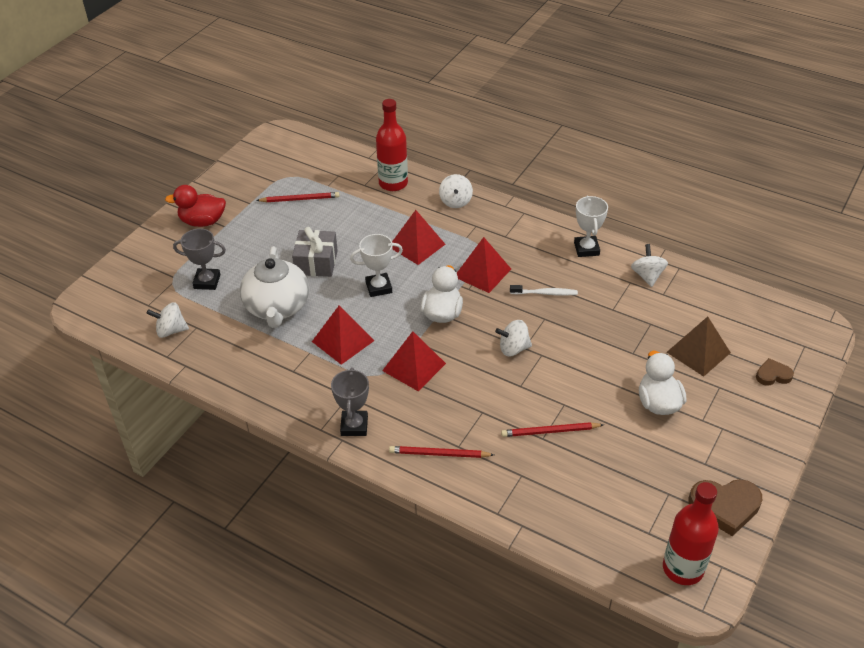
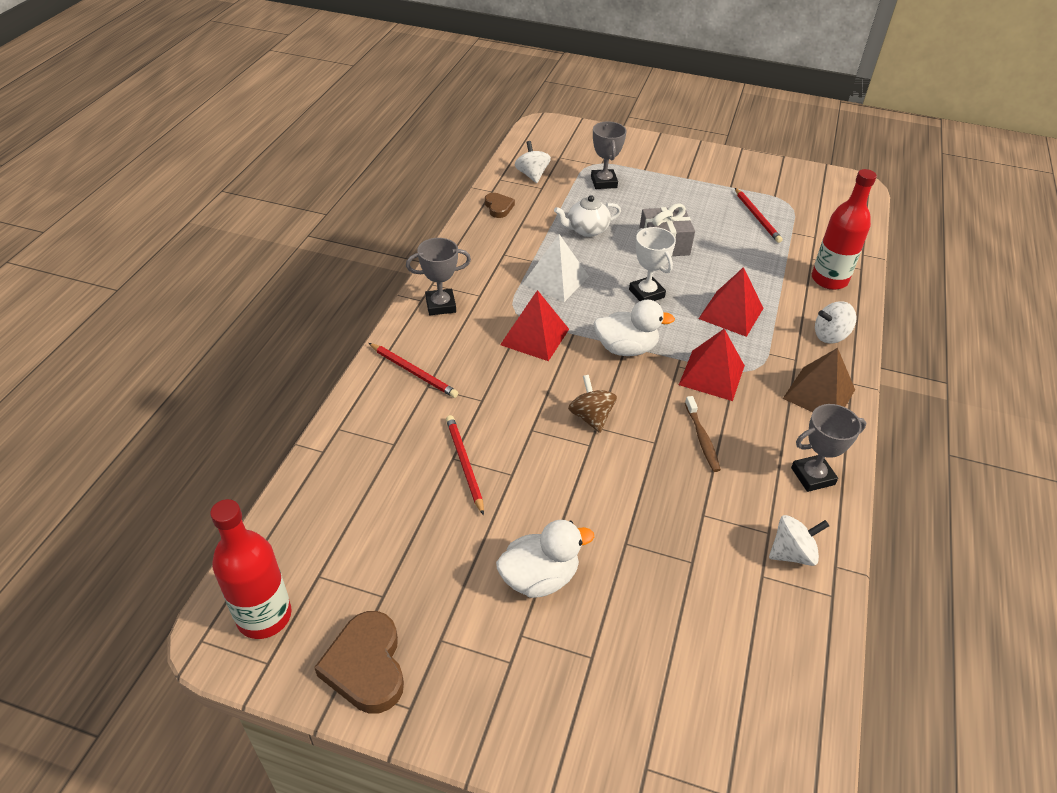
camera: 75 degrees right, 0 degrees up
(202, 222) = (686, 164): red duck -> none
(277, 307) = (586, 230): white teapot -> white teapot, size x0.59
(342, 341) = (555, 280): red pyramid -> white pyramid
(439, 454) = (413, 372): red pencil -> red pencil turned 135 degrees clockwise
(513, 348) = (591, 417): white spinning top -> brown spinning top
(545, 293) = (702, 438): white toothbrush -> brown toothbrush
(586, 249) = (812, 476): white trophy -> grey trophy
(698, 352) = (655, 626): brown pyramid -> brown pyramid (819, 394)
(773, 375) = (640, 738): brown heart -> brown heart (498, 207)

